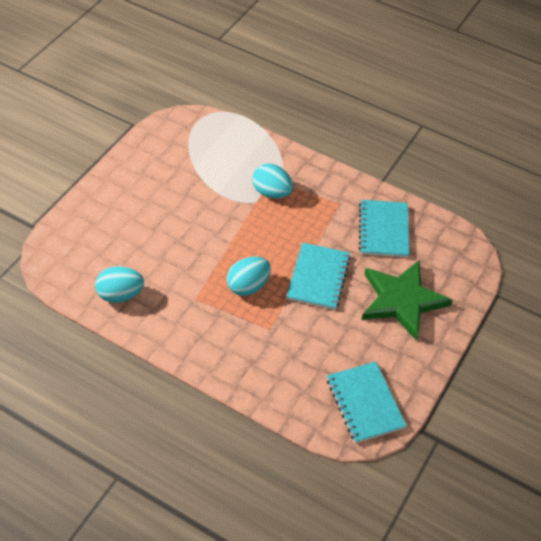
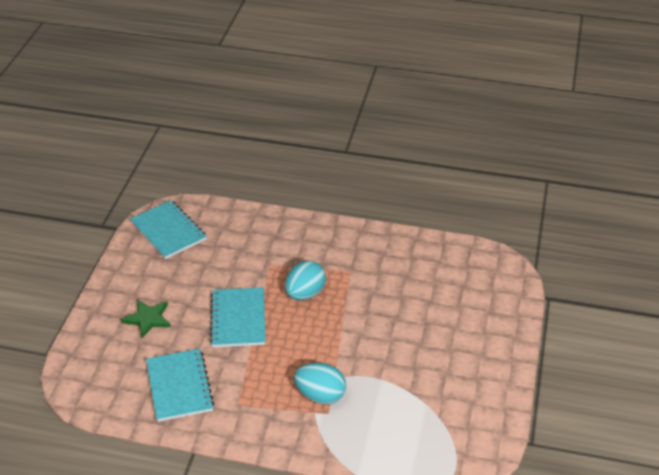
camera: 165 degrees right, 10 degrees down
(120, 295) = (420, 257): turquoise egg -> none
(401, 300) = (148, 319): green star -> green star, size x0.52

